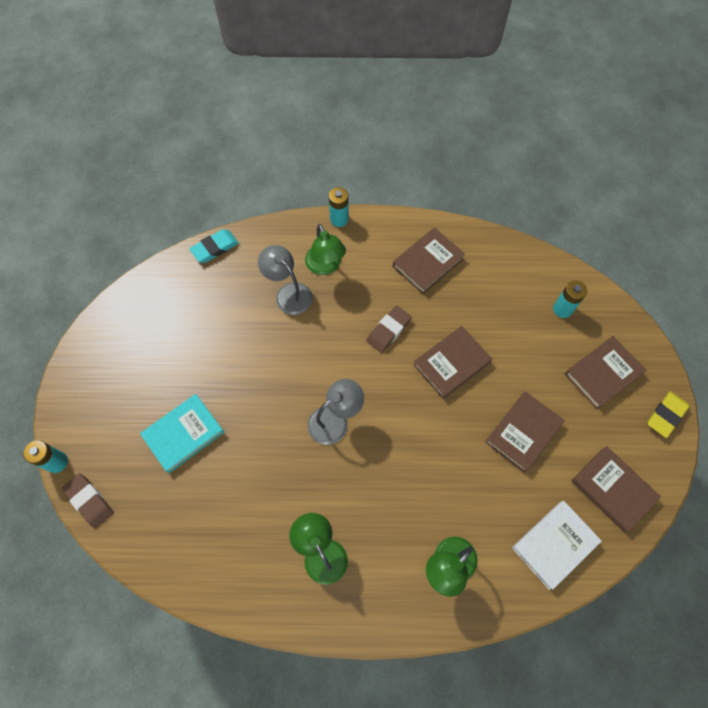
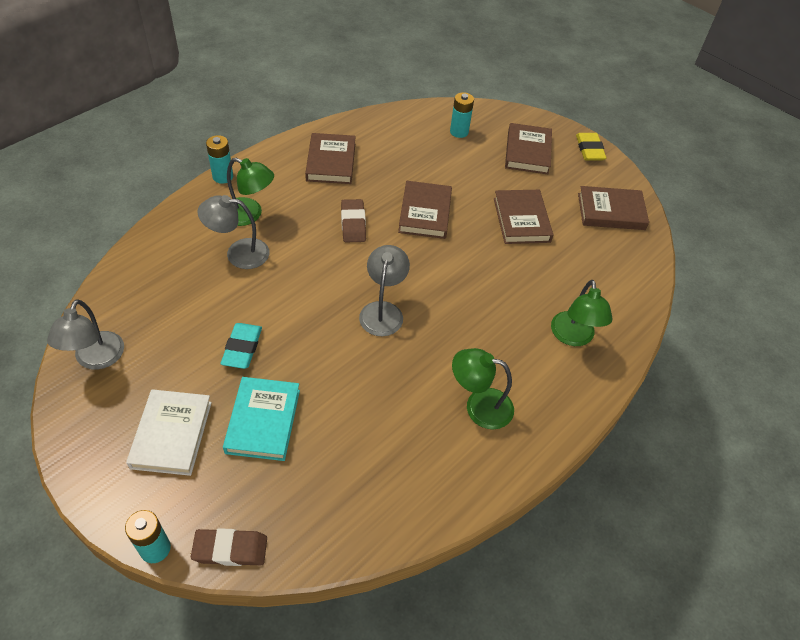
camera: 50 degrees left, 15 degrees down
(138, 306) = (96, 359): none -> grey lamp
(215, 248) = (126, 265): turquoise eraser -> turquoise eraser (242, 348)
(554, 545) = (618, 269): white book -> white book (172, 434)

